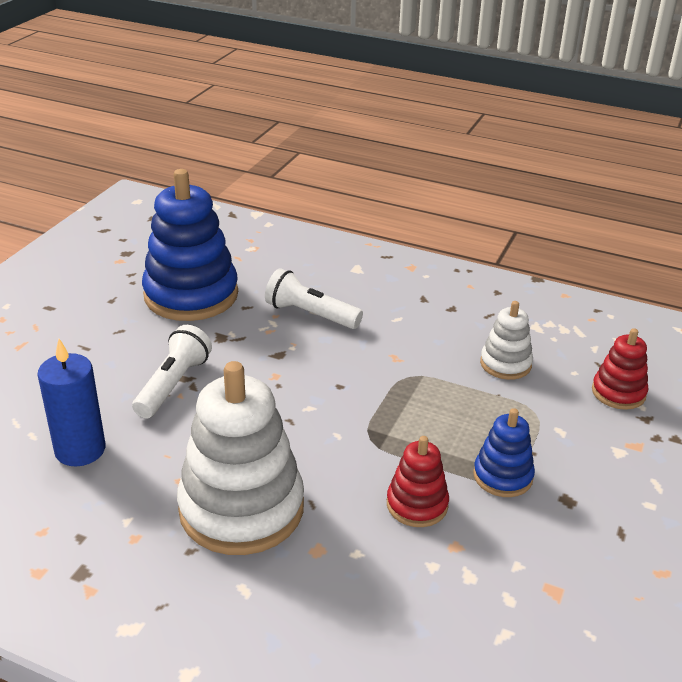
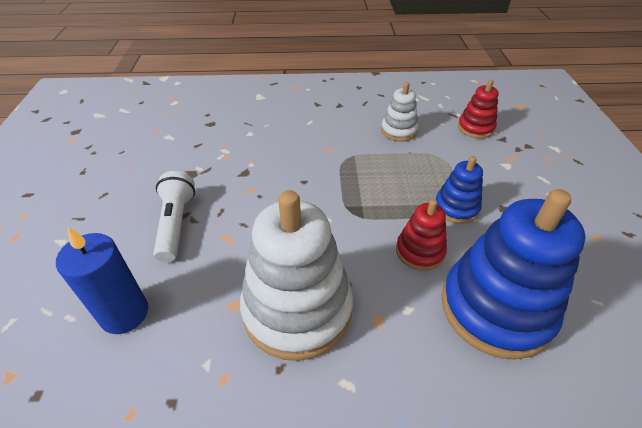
camera: 25 degrees left, 10 degrees up
(191, 295) = (148, 148): blue stacking toy -> blue stacking toy (496, 308)
(310, 314) = (248, 136): white flashlight -> none

